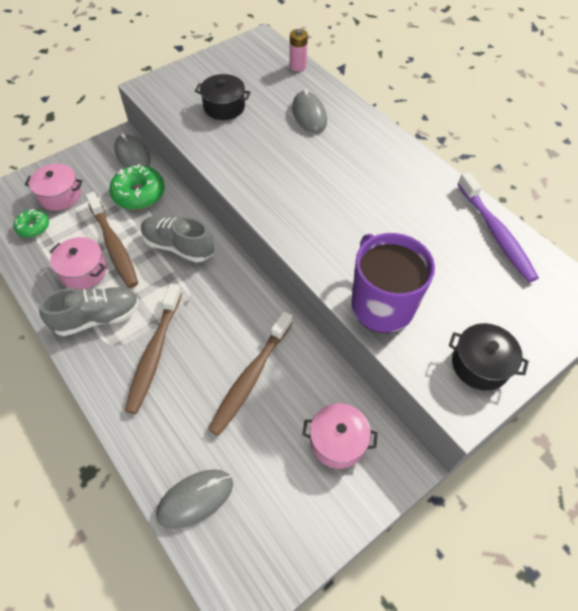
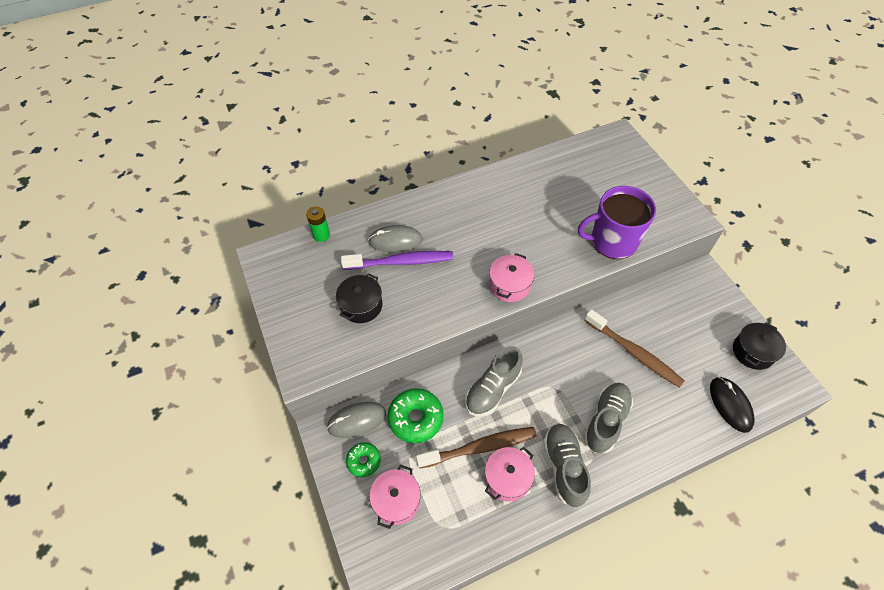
camera: 75 degrees left, 0 degrees up
(33, 227) = (437, 530): green donut -> green donut (364, 461)
(155, 353) = (606, 421): brown toothbrush -> grey shoe
(195, 499) = (730, 405): grey mouse -> black mouse
(298, 66) = (321, 235): pink battery -> green battery
(337, 441) = (687, 308): pink pot -> pink pot (509, 285)
(480, 364) = (664, 203): black pot -> black pot (753, 351)
(496, 233) = (557, 161): purple toothbrush -> purple toothbrush (401, 262)

